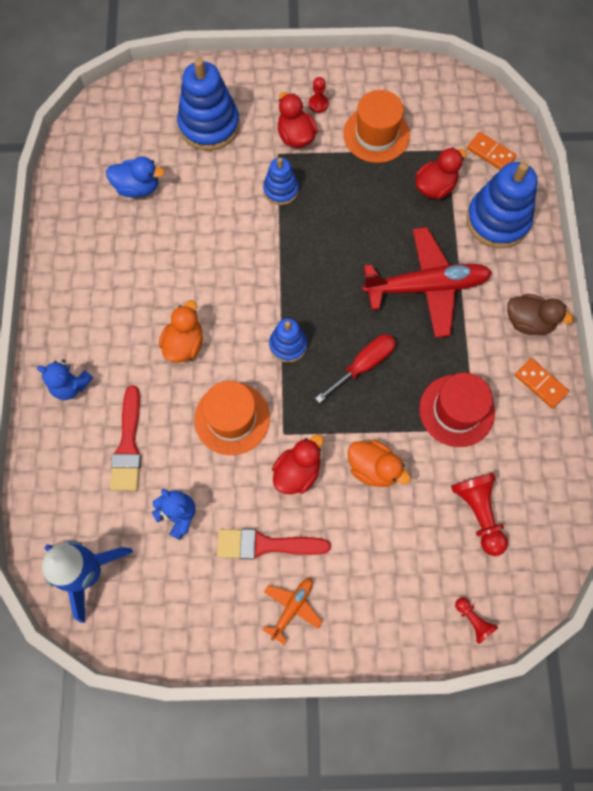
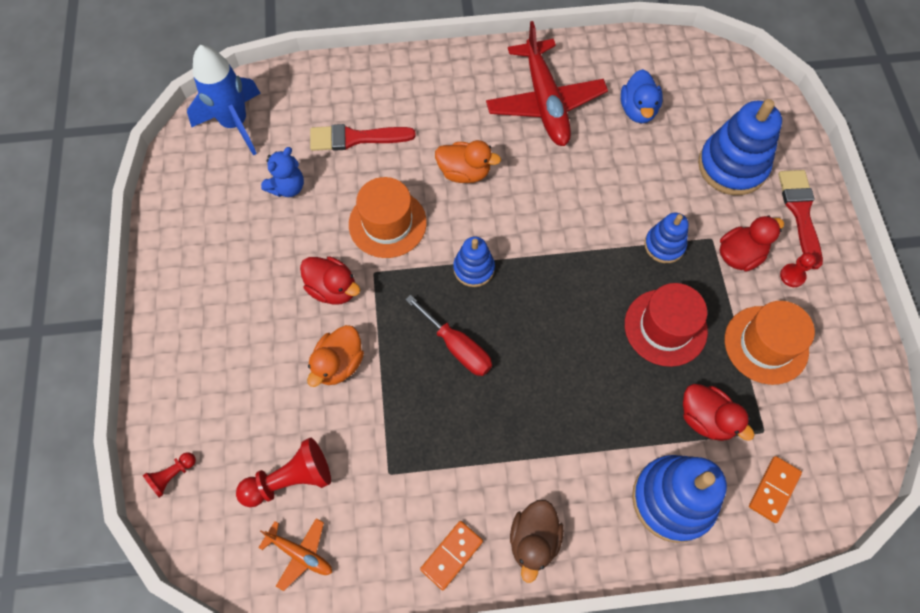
camera: 85 degrees right, 5 degrees down
(71, 386) = (412, 85): blue teddy bear -> none
(265, 545) = (258, 266): red brush -> red brush (800, 212)
(292, 608) = (195, 295): orange plane -> orange plane (300, 554)
(426, 287) = (564, 413): red plane -> red plane (545, 102)
(456, 410) = (410, 452): red hat -> red hat (665, 327)

